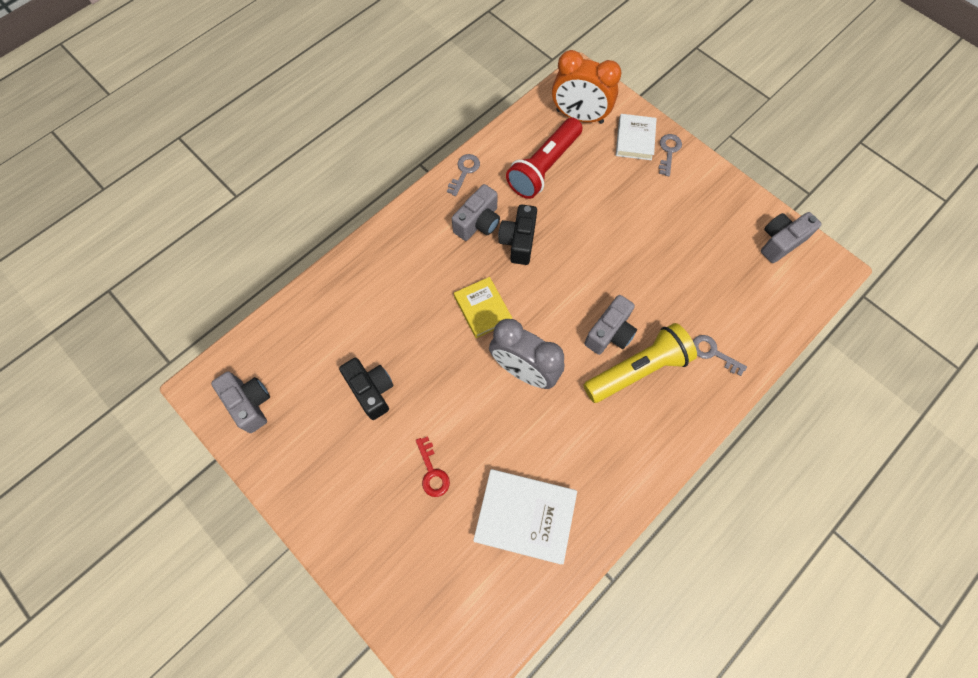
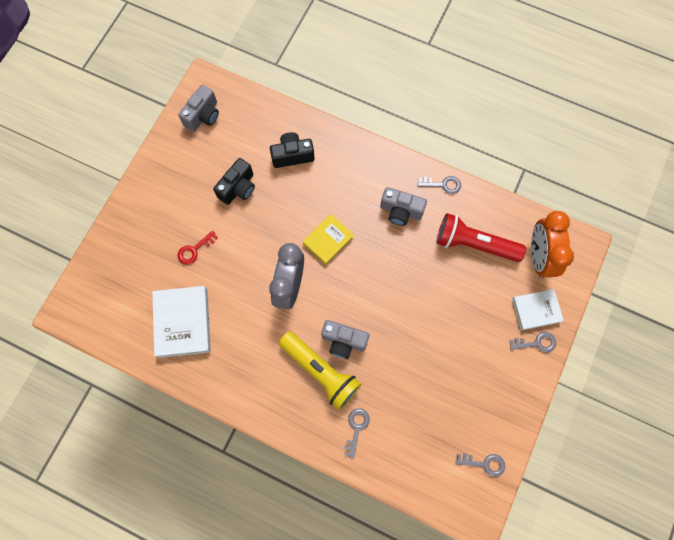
camera: 70 degrees right, 5 degrees up
(518, 241) = (396, 247): black camera -> black camera (292, 155)
(780, 242) = (484, 463): grey camera -> grey key

